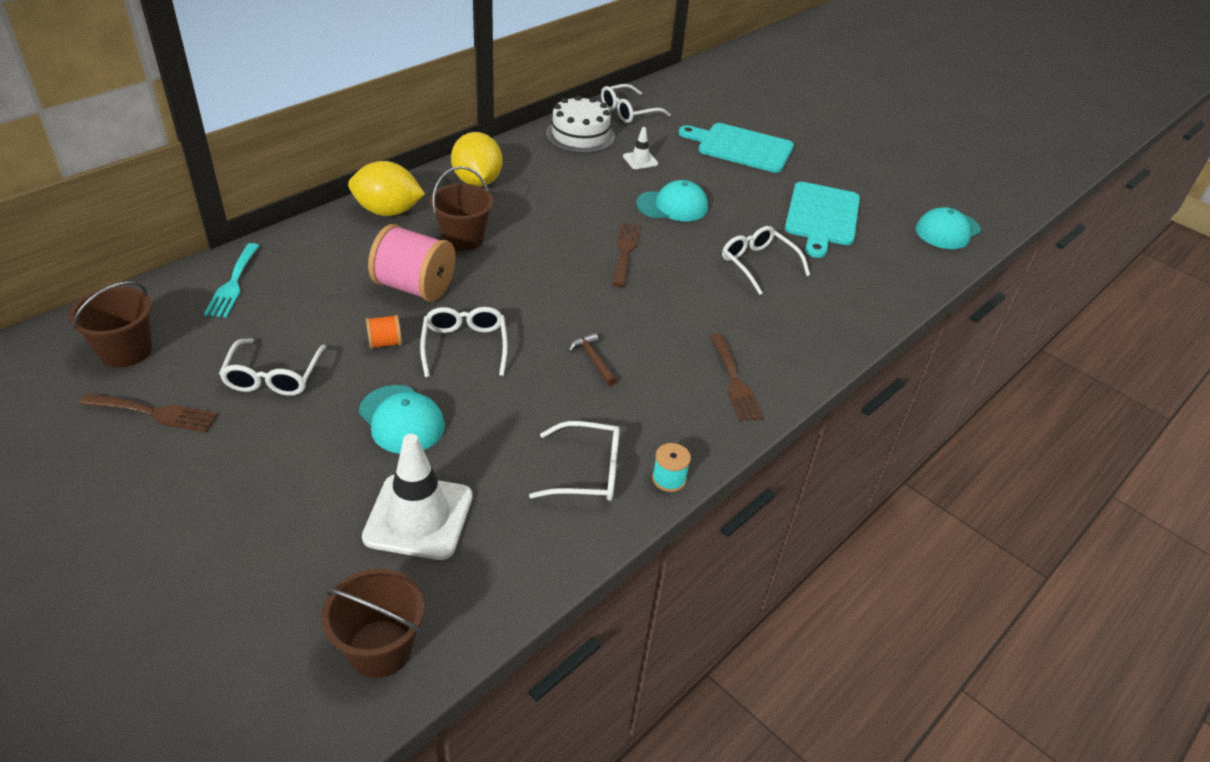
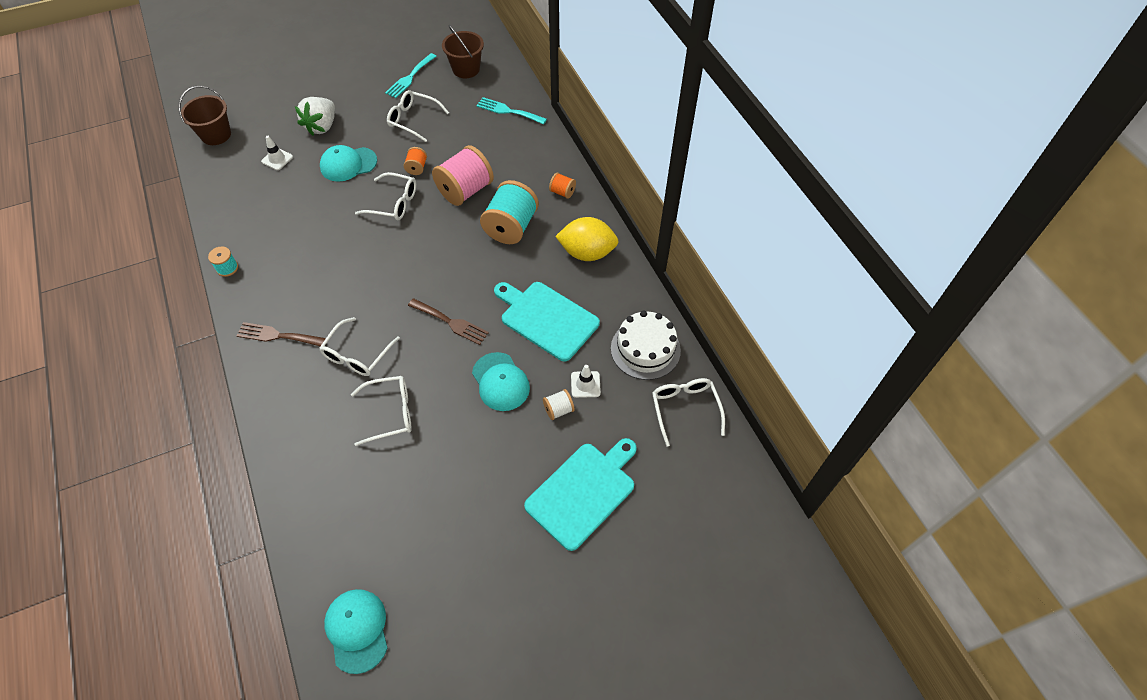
camera: 115 degrees right, 15 degrees up
(155, 413) = (410, 77): brown fork -> turquoise fork
(315, 487) = (322, 126): none -> white strawberry
(388, 211) = (562, 192): yellow lemon -> orange spool
(418, 517) = (277, 159): white traffic cone -> white traffic cone, size x0.49
(463, 238) = (511, 227): brown bucket -> turquoise spool
(587, 472) = (258, 233): white glasses -> white glasses (357, 355)
(593, 360) = (344, 264): brown hammer -> none
(672, 206) = (500, 382): turquoise cap -> turquoise cap turned 45 degrees counterclockwise
(677, 170) = (558, 410): none -> white spool
(822, 217) = (433, 507): turquoise cutting board -> turquoise cutting board (546, 319)

